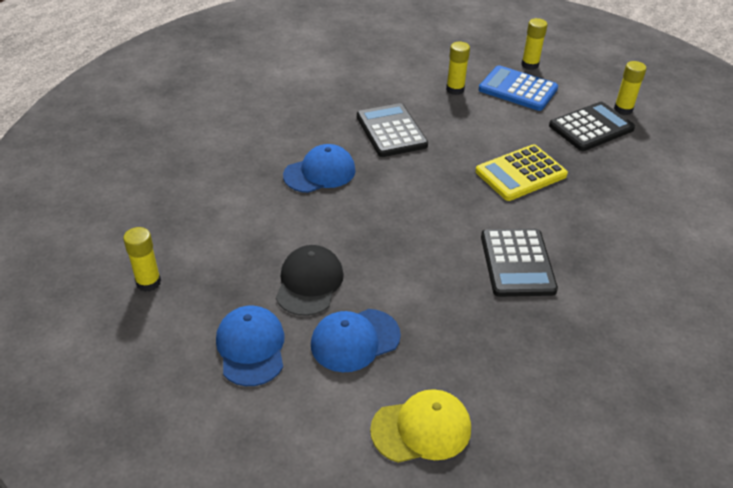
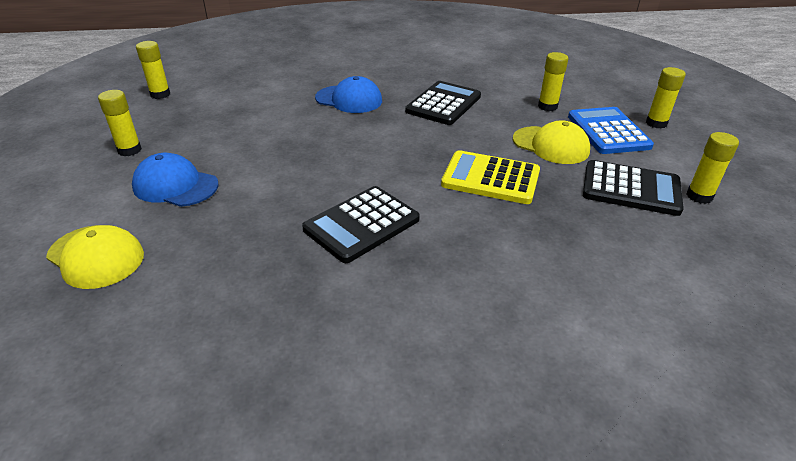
camera: 50 degrees right, 5 degrees down
(251, 347) = (129, 150): blue cap -> yellow glue stick
(309, 283) = (221, 143): black cap -> none
(508, 123) = (551, 145): none -> yellow cap

